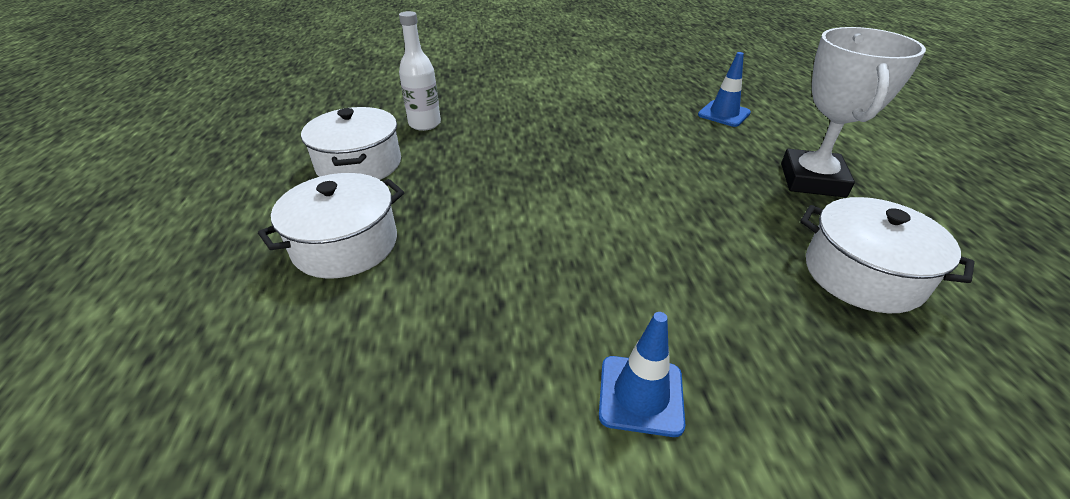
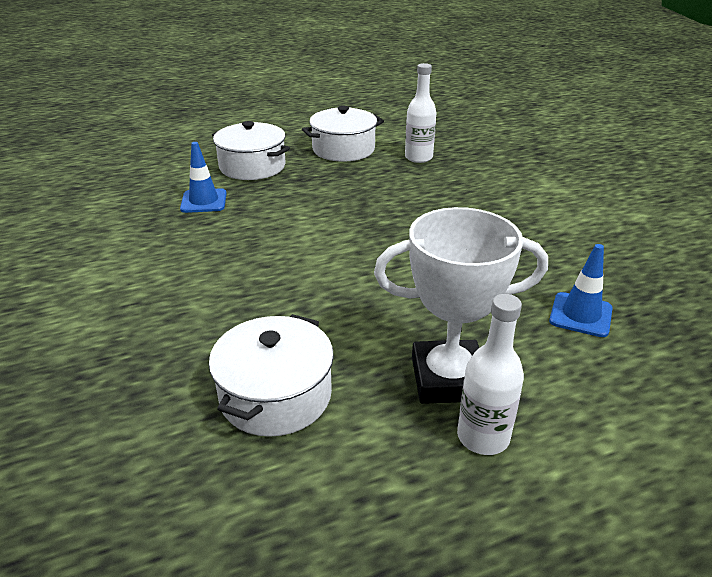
camera: 75 degrees right, 5 degrees down
(641, 395) = (134, 278): blue traffic cone -> blue traffic cone (204, 201)
(873, 179) = (483, 437): none -> white bottle

